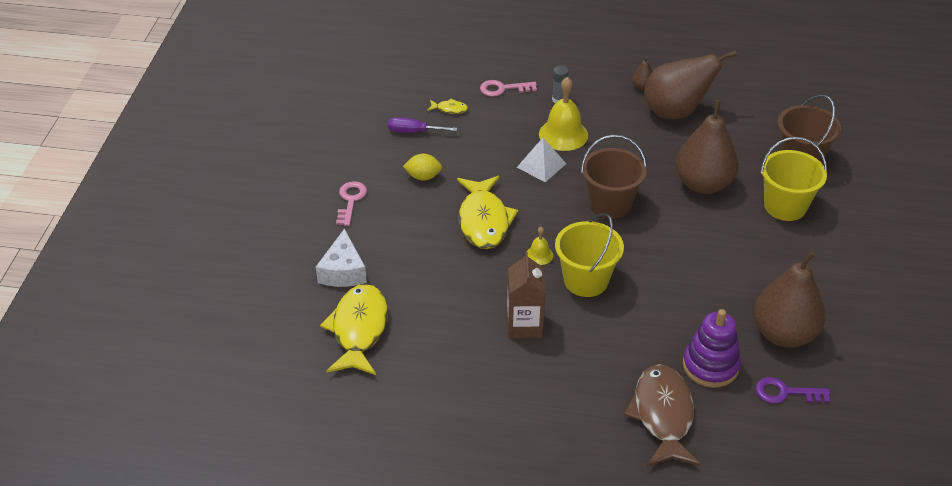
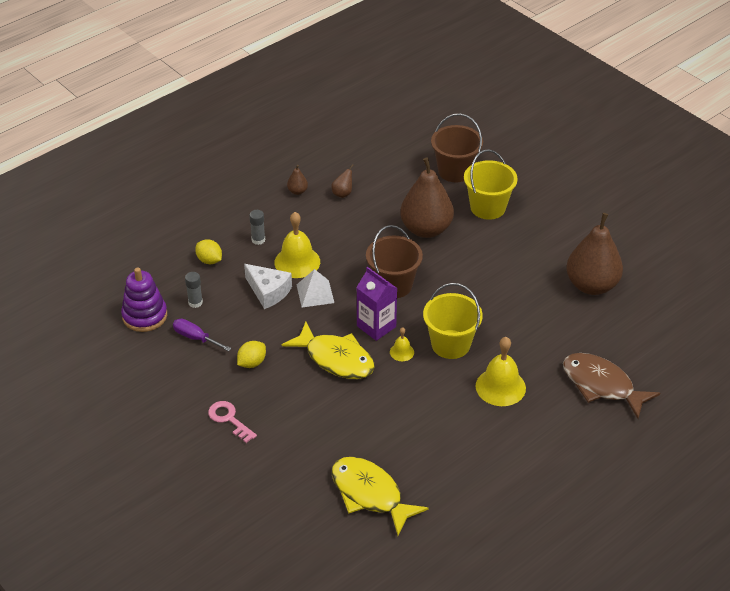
camera: 50 degrees left, 0 degrees up
(343, 271) = (300, 468): white cheese -> white cheese (268, 292)
(413, 132) = (195, 338): purple screwdriver -> purple screwdriver turned 75 degrees clockwise
(450, 109) = (195, 302): yellow fish -> grey glue stick
(503, 89) = (209, 260): pink key -> yellow lemon
(524, 325) = (458, 402): brown carton -> none
(549, 222) = (376, 326): none -> purple carton
(575, 343) = (500, 387): none -> yellow bell
(675, 112) = (342, 193): brown pear -> brown pear, size x0.40
(710, 366) = (584, 336): purple stacking toy -> purple stacking toy (145, 316)
(785, 392) = (637, 318): purple key -> none

